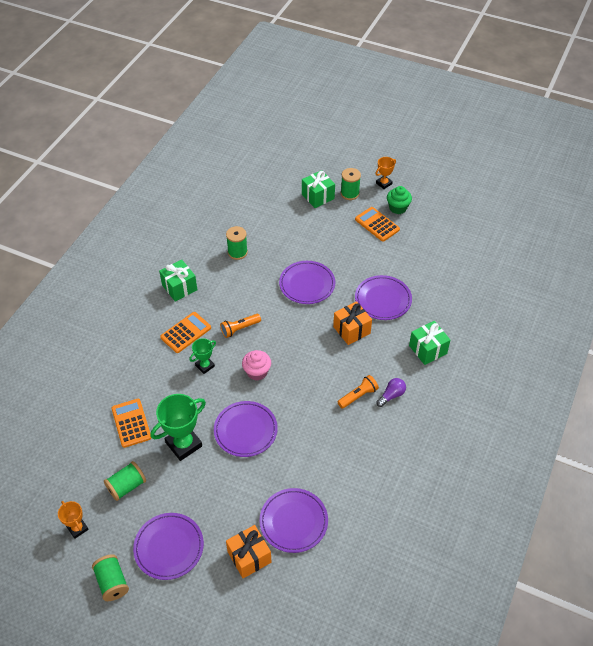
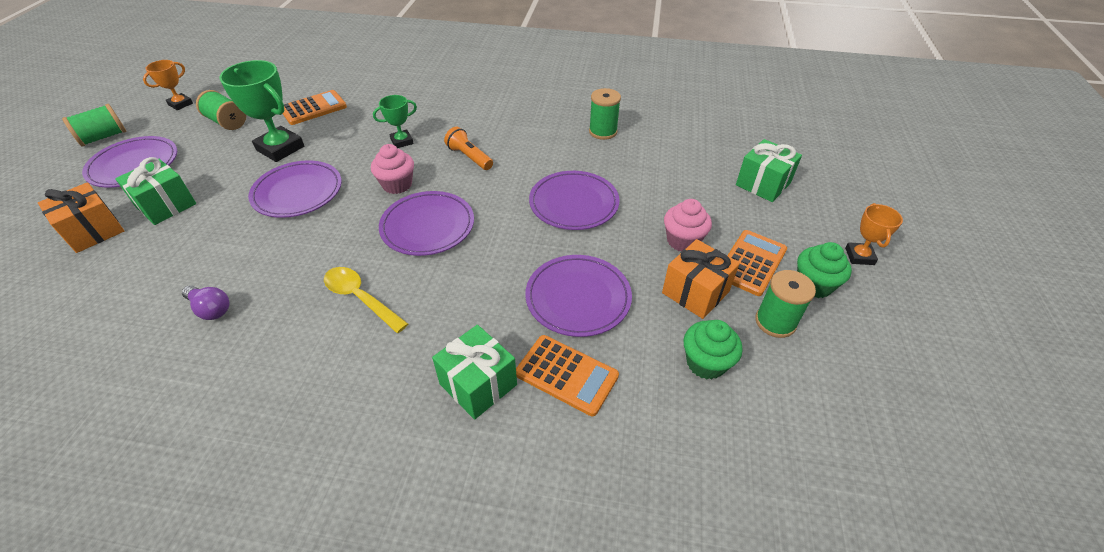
camera: 75 degrees right, 5 degrees down
(179, 287) = (522, 101): green gift -> green gift (166, 205)
(186, 333) = (452, 118): orange calculator -> orange calculator (566, 375)
(205, 366) = (402, 141): green trophy -> green trophy turned 60 degrees counterclockwise
(293, 521) = (135, 263): purple plate -> purple plate (427, 226)
(349, 193) = (798, 218): green spool -> green spool (775, 322)
(351, 330) = (497, 268): orange gift -> orange gift (695, 292)
(353, 245) = (683, 241): none -> pink cupcake
(358, 396) = (361, 298): orange flashlight -> yellow spoon
(384, 183) = (859, 256): orange trophy -> orange trophy turned 60 degrees clockwise
(391, 395) = (363, 343): purple light bulb -> purple light bulb (211, 309)
(434, 263) = (705, 363): none -> green cupcake

